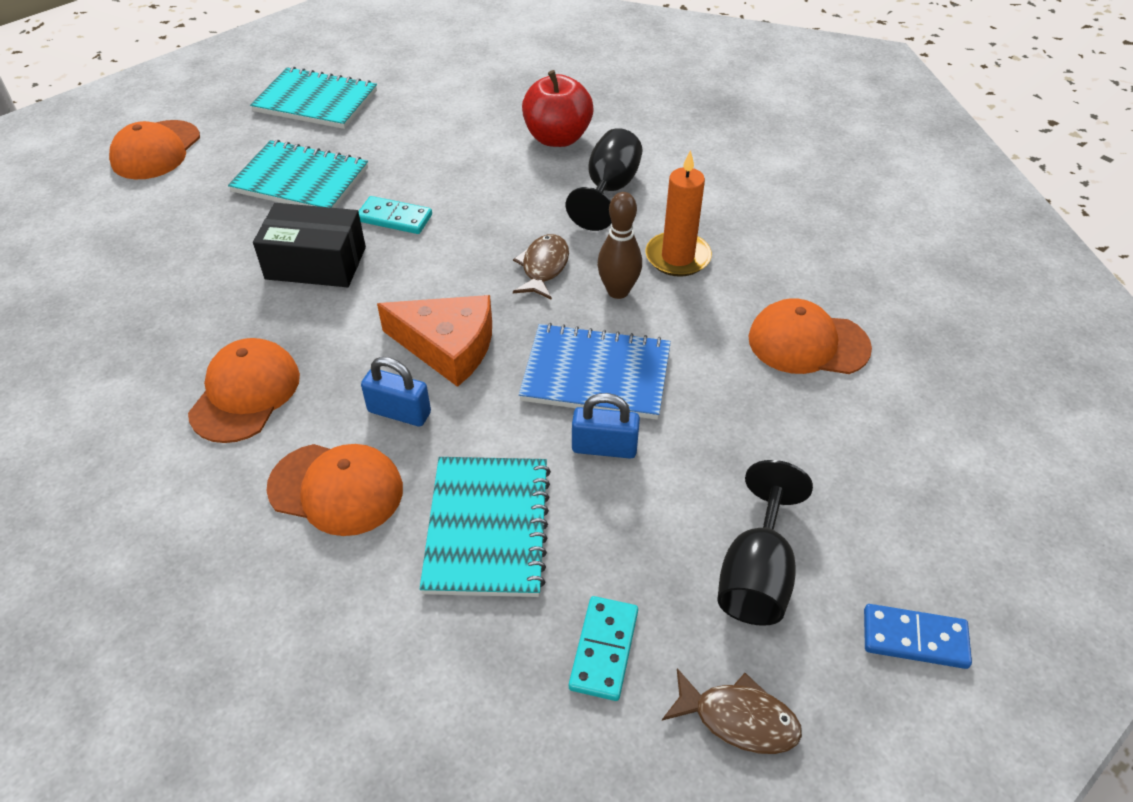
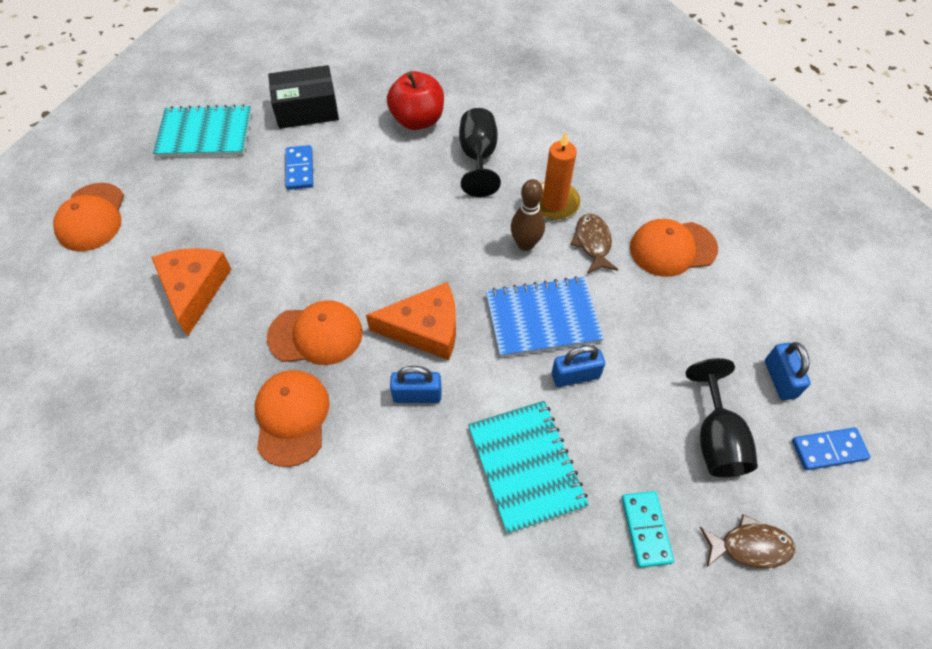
camera: 20 degrees left, 10 degrees up
(217, 241) = (194, 289): none -> orange cheese
(301, 180) = (233, 213): turquoise notebook -> none
(316, 263) = (286, 286): black box -> black box (307, 110)
(336, 489) = (403, 473): orange cap -> orange cap (316, 335)
(394, 218) = (327, 227): turquoise domino -> none
(397, 156) = (300, 169): none -> blue domino
(543, 267) = (462, 239): brown fish -> brown fish (593, 243)
(884, 531) = (780, 379): none -> blue padlock

